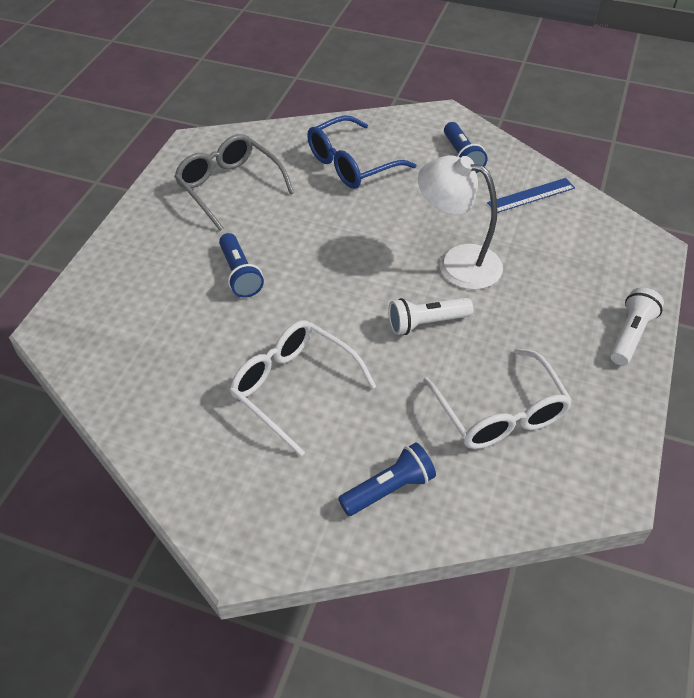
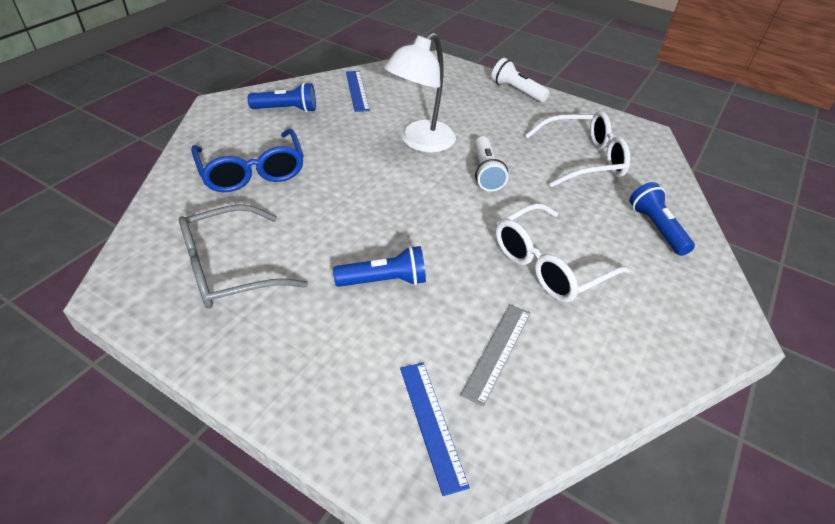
camera: 80 degrees left, 5 degrees down
(103, 326) = (432, 424): none -> blue ruler
(176, 357) = (497, 352): none -> grey ruler

